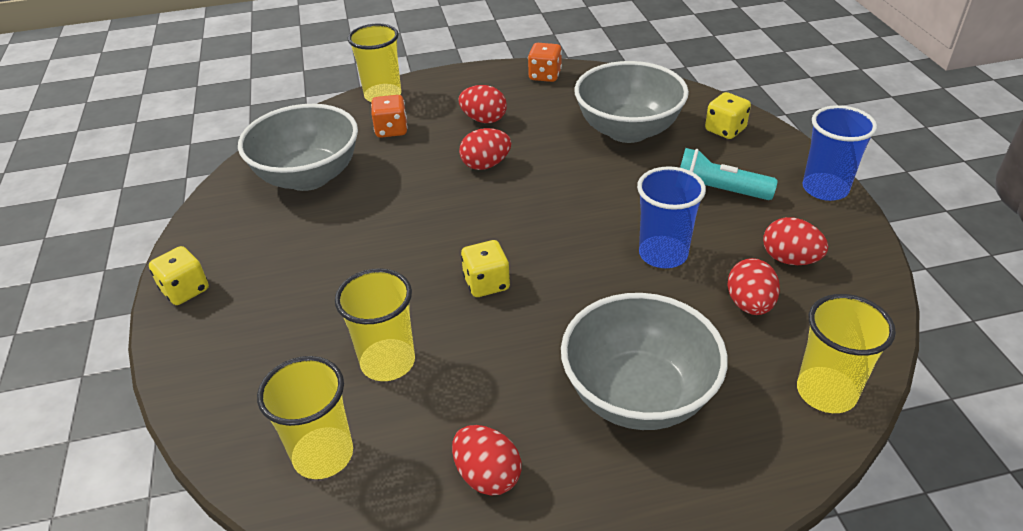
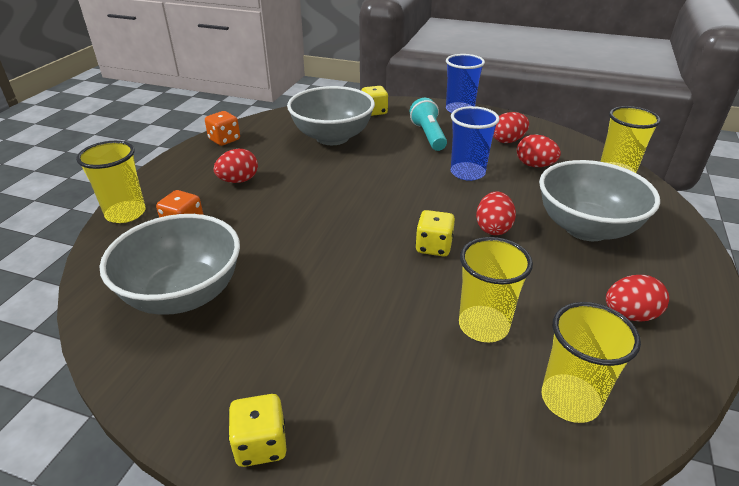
camera: 60 degrees left, 5 degrees down
(486, 165) = (296, 199): red egg -> red egg (493, 228)
(718, 191) = (428, 135): turquoise flashlight -> turquoise flashlight turned 120 degrees clockwise

